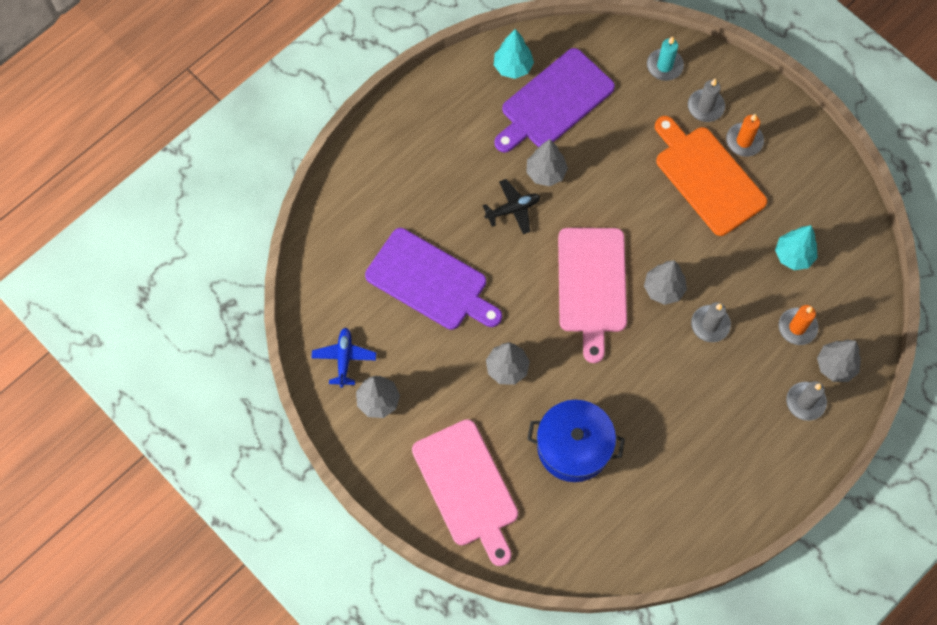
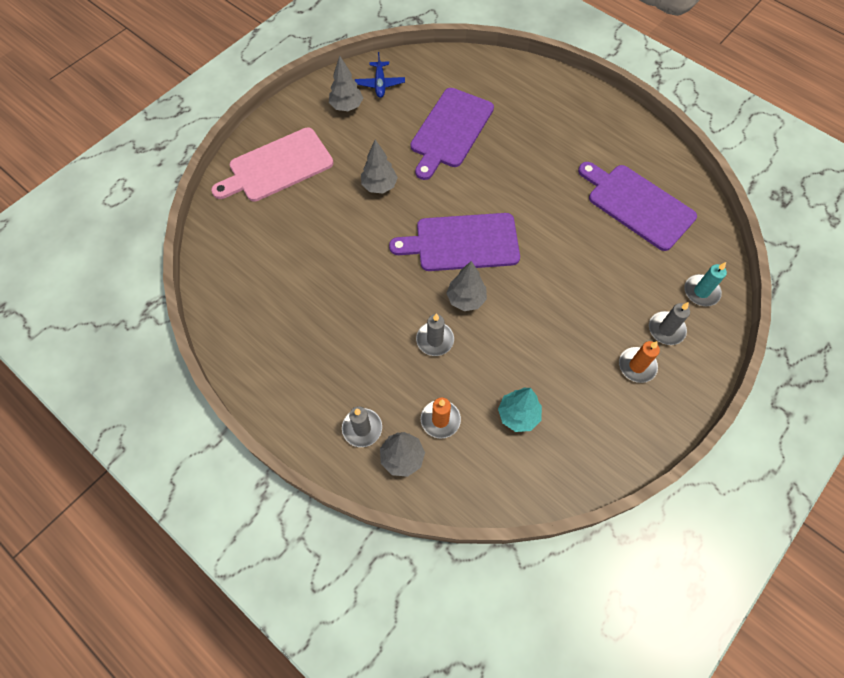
camera: 85 degrees right, 5 degrees down
(344, 358) = (380, 84): blue plane -> blue plane turned 90 degrees clockwise
(513, 67) = (663, 172): turquoise tree -> none
(513, 209) = (525, 181): black plane -> none
(546, 173) = (565, 202): grey tree -> none
(573, 446) = (312, 237): blue pot -> none
(591, 285) = (462, 242): pink cutting board -> purple cutting board
(707, 177) = (589, 333): orange cutting board -> none

